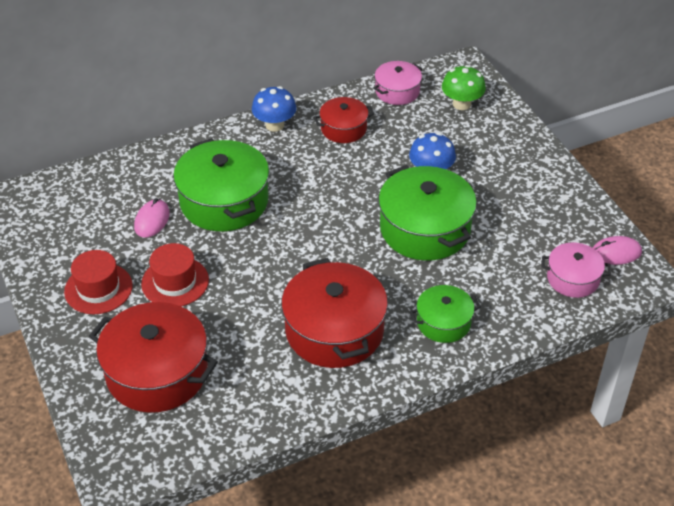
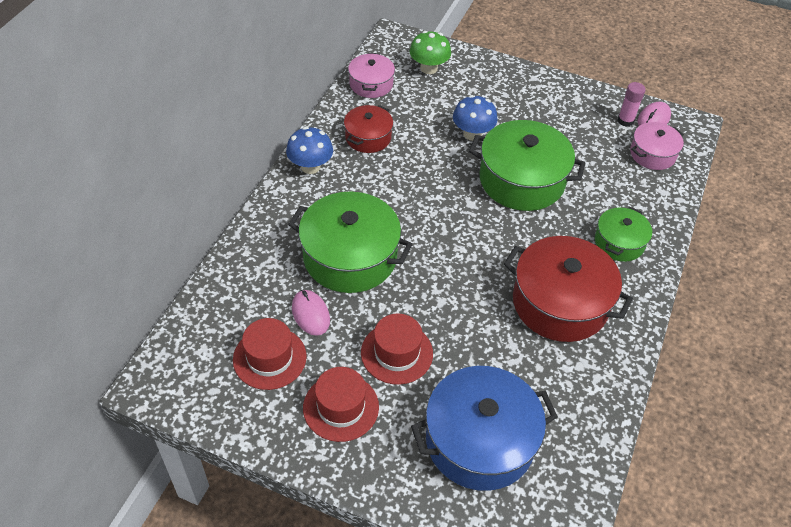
camera: 45 degrees left, 5 degrees up
(94, 229) = (269, 358): none -> red hat
(157, 372) = (480, 441): red pot -> blue pot
(585, 239) = (625, 121): none -> pink glue stick

